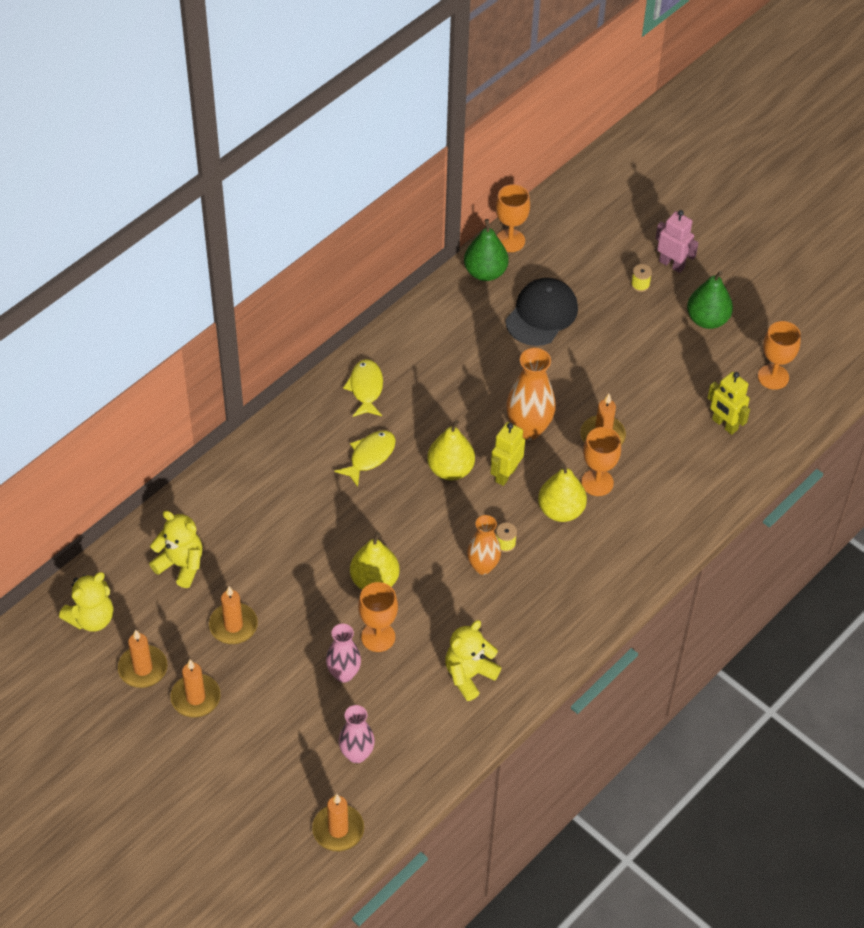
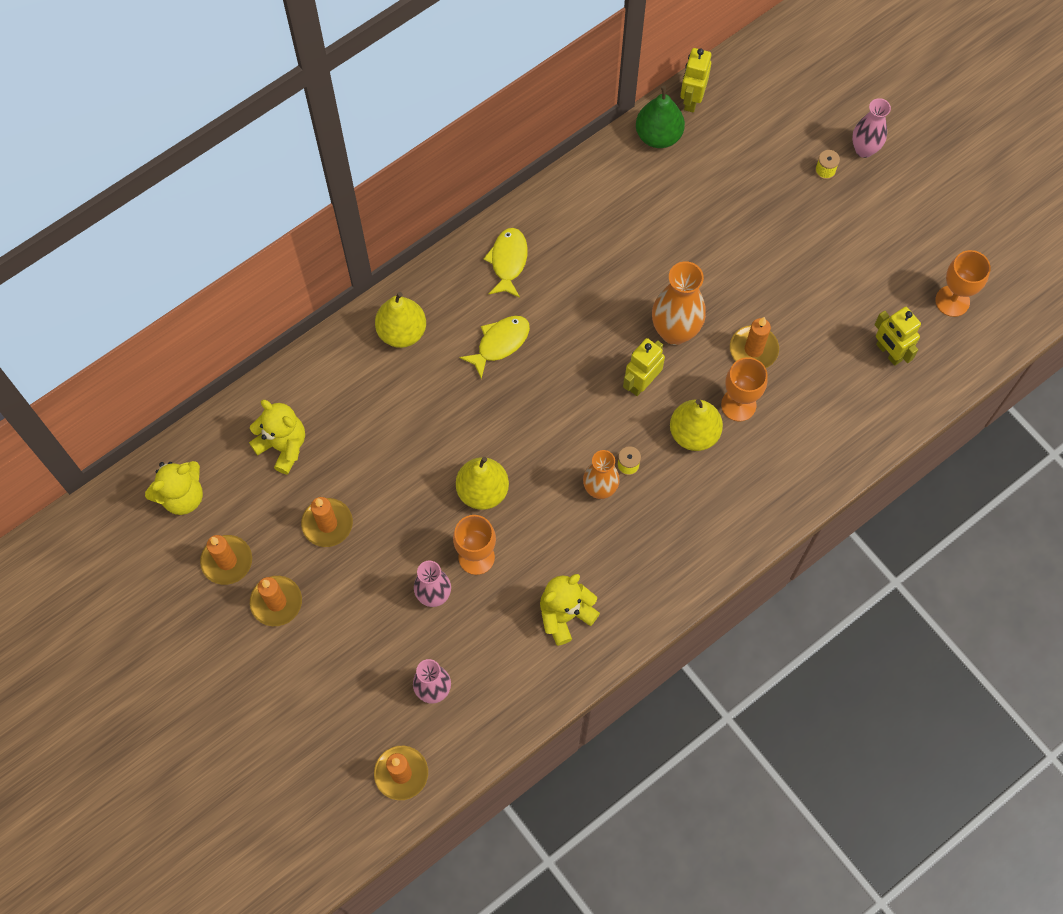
camera: 10 degrees right, 15 degrees up
(450, 469) = (583, 369): yellow pear -> yellow pear (402, 332)
(510, 240) = (691, 100): orange goblet -> yellow robot
(541, 314) = (711, 194): black cap -> none
(672, 264) = (864, 149): pink robot -> pink vase
(707, 319) = (891, 222): green pear -> none

